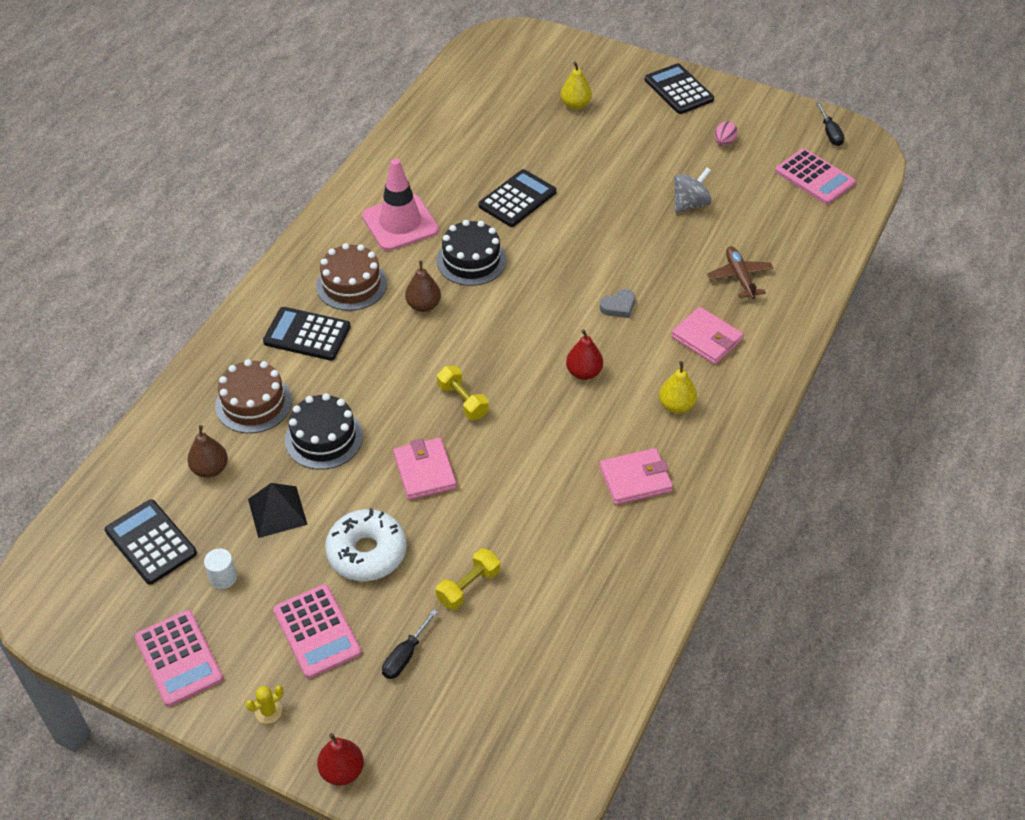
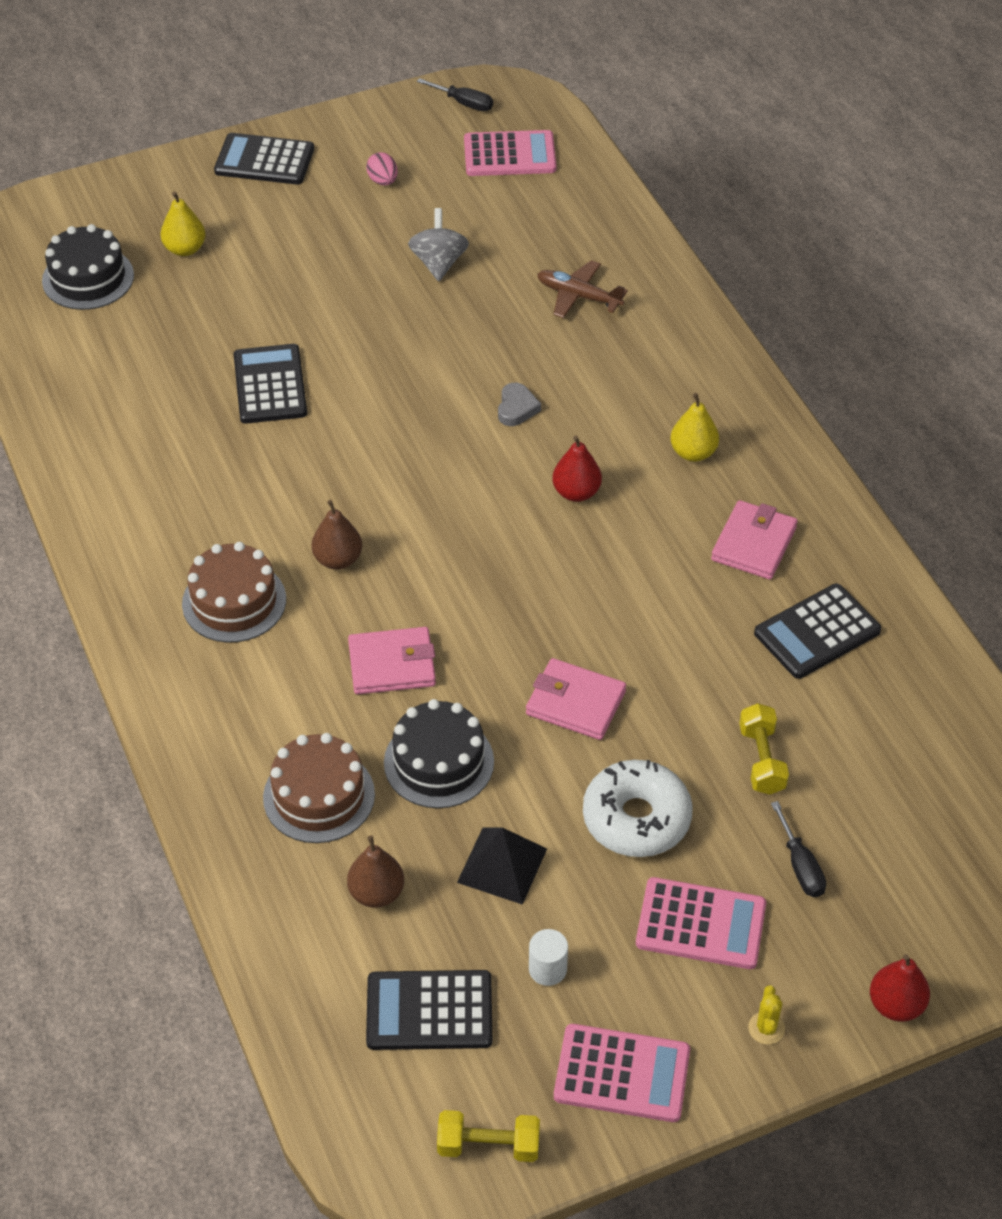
camera: 50 degrees left, 0 degrees up
(307, 335) = (267, 686): black calculator -> black calculator (817, 632)
(400, 223) = (188, 502): pink traffic cone -> none
(463, 401) = (511, 612): yellow dumbbell -> yellow dumbbell (488, 1145)
(471, 260) = (317, 479): black cake -> black cake (88, 278)
(706, 338) = (631, 373): pink wallet -> pink wallet (392, 664)

